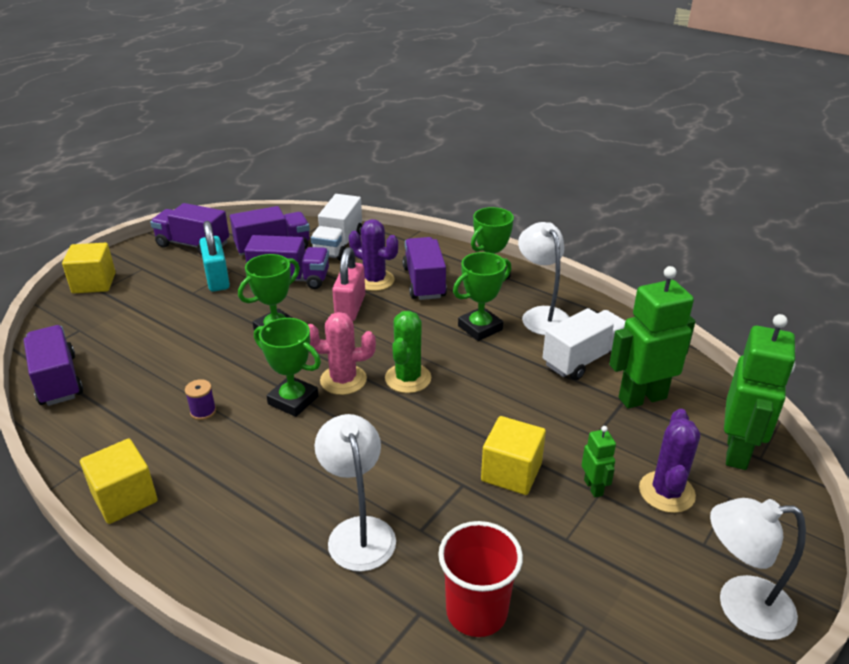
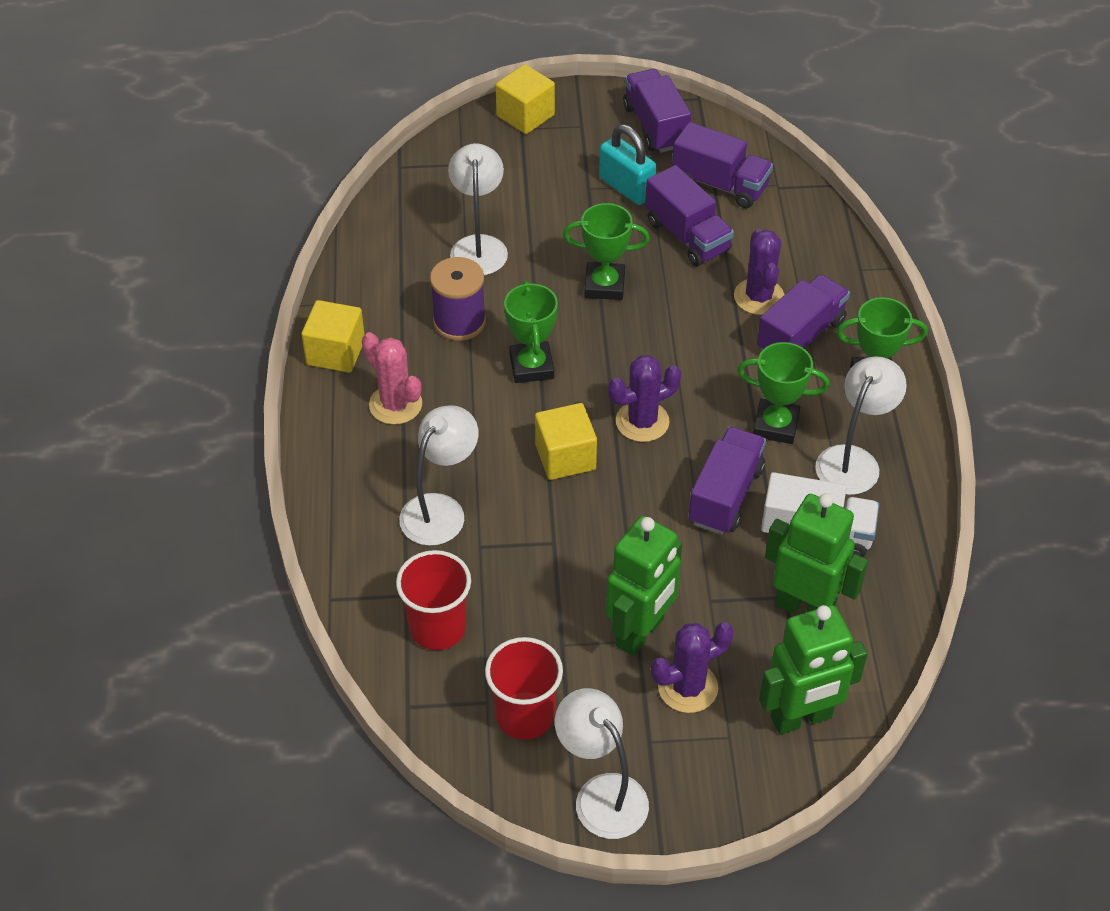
camera: 50 degrees right, 15 degrees up
(58, 380) = (397, 207): purple truck -> purple truck (725, 495)
(156, 363) = (479, 246): none -> white lamp
(203, 411) = (459, 322): purple spool -> purple spool, size x1.98
(217, 279) = (626, 187): turquoise padlock -> turquoise padlock turned 75 degrees counterclockwise
(338, 245) = (785, 226): white truck -> none
(343, 380) = (591, 380): pink cactus -> pink cactus (395, 404)
(350, 307) = (695, 311): pink padlock -> none
(408, 378) = (642, 422): green cactus -> purple cactus
(511, 472) = (600, 566): yellow cube -> yellow cube (565, 457)
(593, 487) = (640, 632): green robot -> green robot, size x2.10
(620, 608) = (525, 715): none -> red cup

